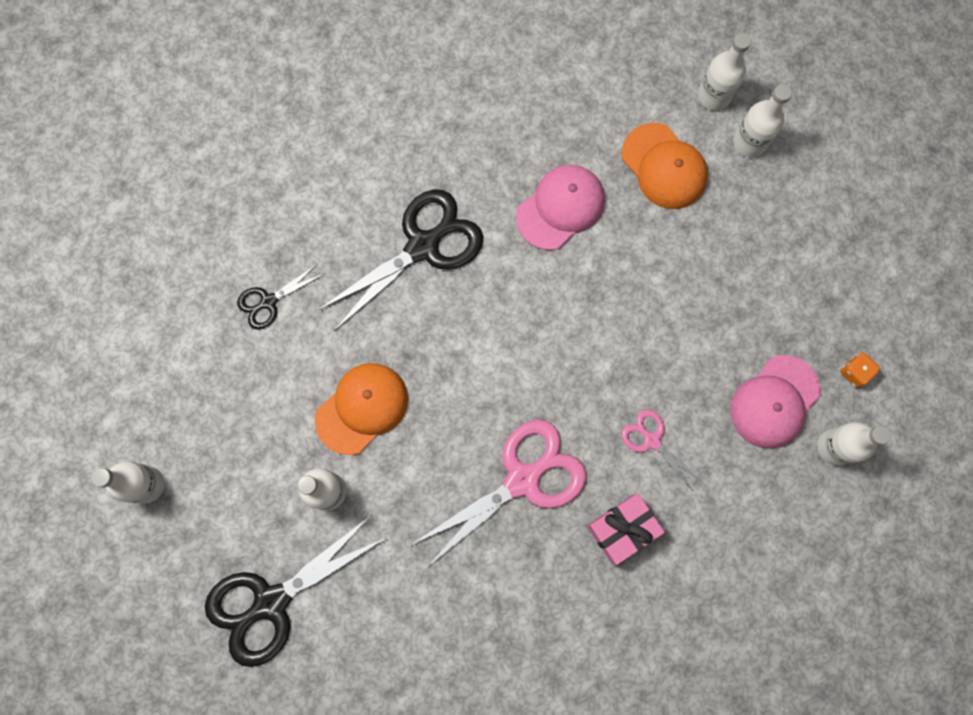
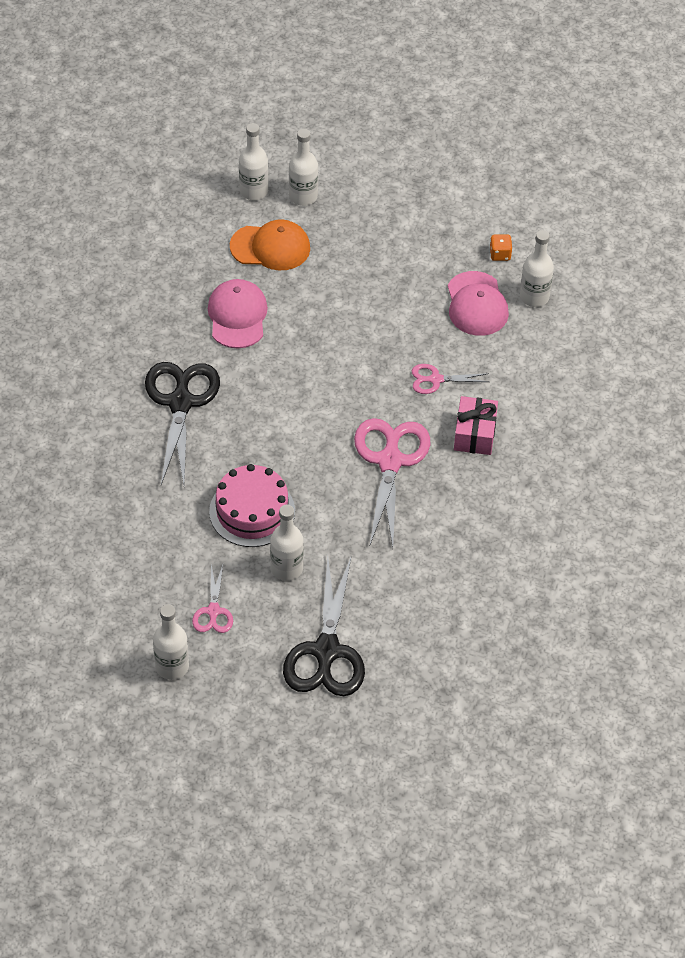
camera: 50 degrees left, 25 degrees down
(230, 469) = (213, 611): none -> pink scissors
(268, 302) = (123, 511): black scissors -> none
(362, 408) = (252, 511): orange cap -> pink cake

